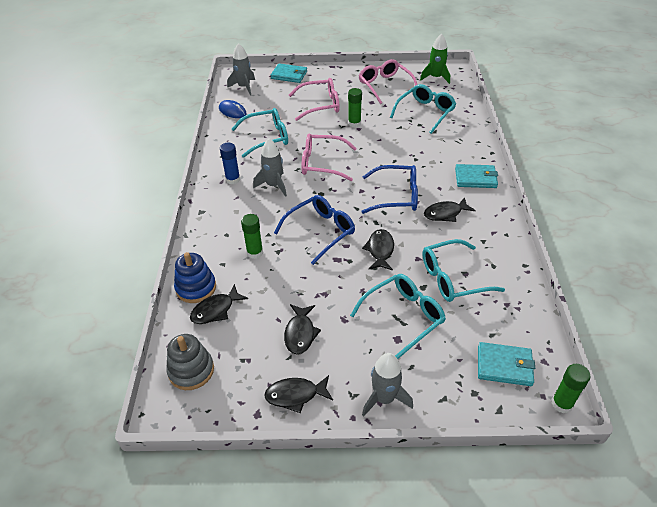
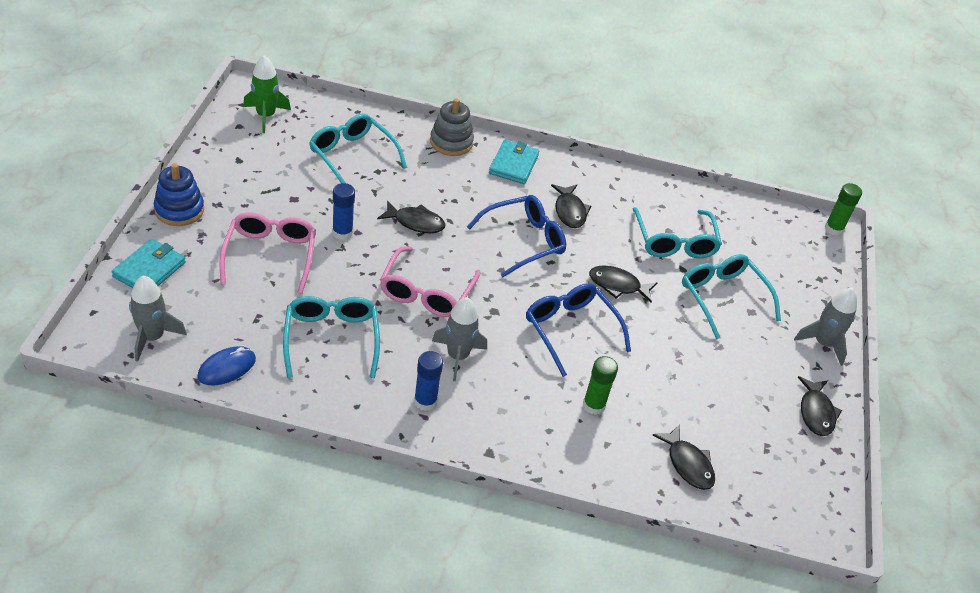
camera: 85 degrees left, 0 degrees up
(191, 370) = (778, 502): grey stacking toy -> grey stacking toy (451, 142)
(196, 288) = (645, 480): blue stacking toy -> blue stacking toy (179, 210)
(300, 333) = (735, 389): black fish -> black fish (415, 222)
(354, 123) = (342, 232): green glue stick -> blue glue stick
(385, 86) = (256, 171): pink glasses -> none
(397, 196) = (524, 241): blue glasses -> blue glasses turned 45 degrees clockwise
(504, 366) = (791, 248): turquoise wallet -> none

